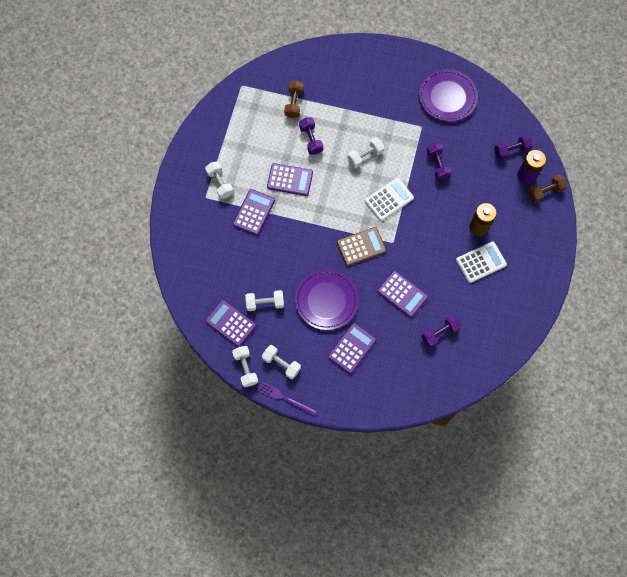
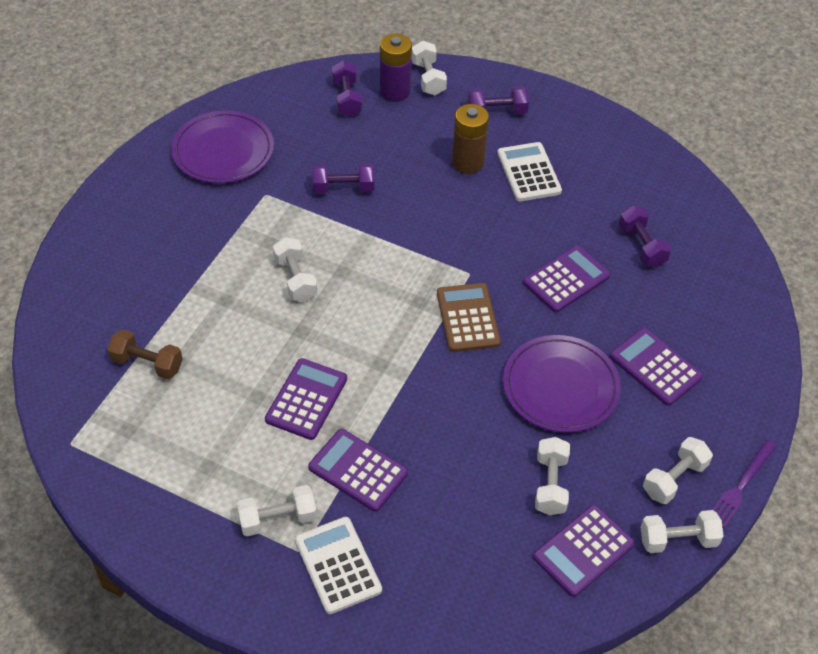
camera: 80 degrees left, 20 degrees down
(311, 140) = (234, 351): purple dumbbell -> purple dumbbell (497, 112)
(389, 199) = (388, 263): white calculator -> white calculator (338, 565)
(545, 192) = (428, 78): brown dumbbell -> white dumbbell

